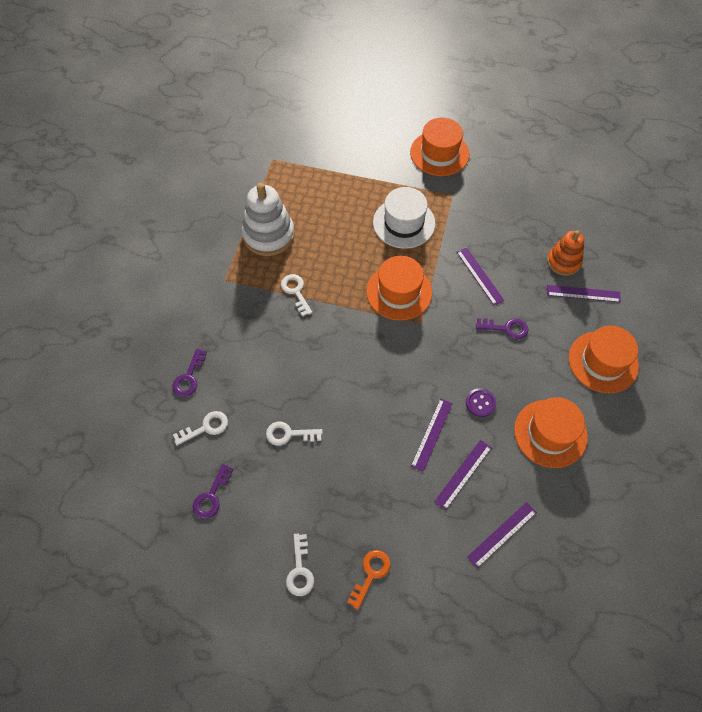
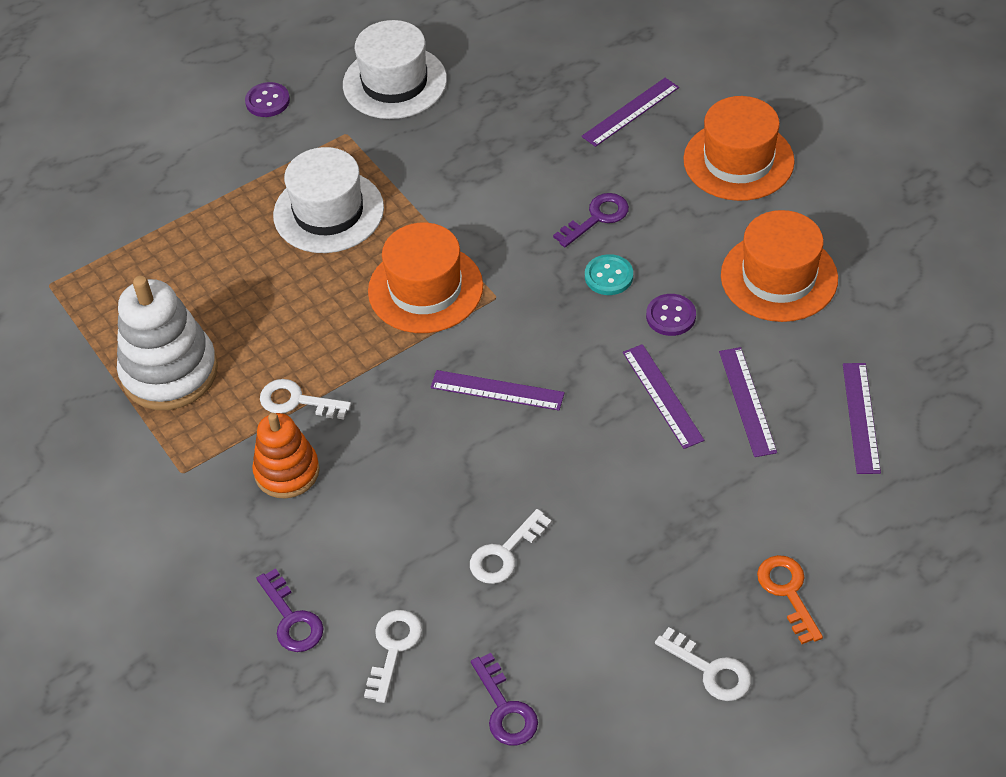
camera: 45 degrees left, 10 degrees down
(439, 153) = (267, 101): orange hat -> purple button
(477, 359) = (609, 276): none -> turquoise button
(480, 276) = (495, 190): purple ruler -> purple ruler (497, 390)
(499, 189) = (394, 82): none -> white hat
(563, 262) = (567, 98): orange stacking toy -> orange stacking toy (287, 471)

